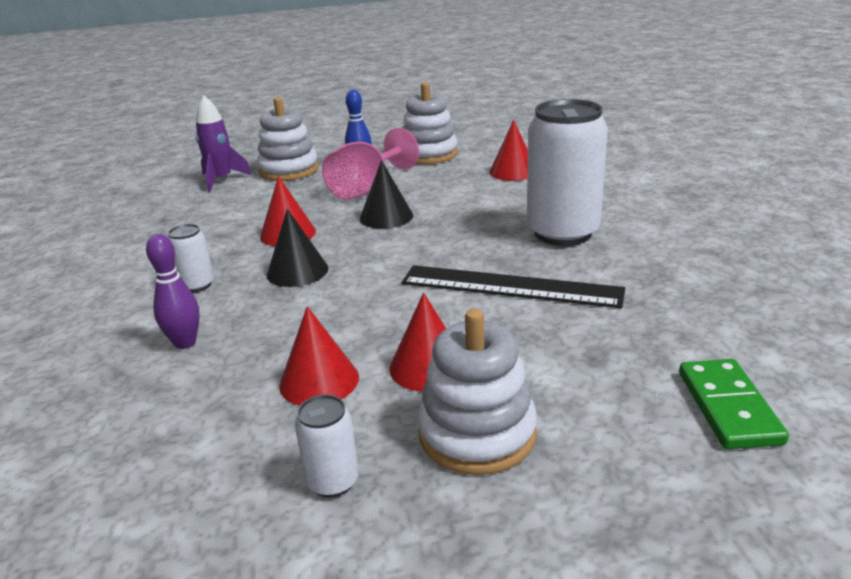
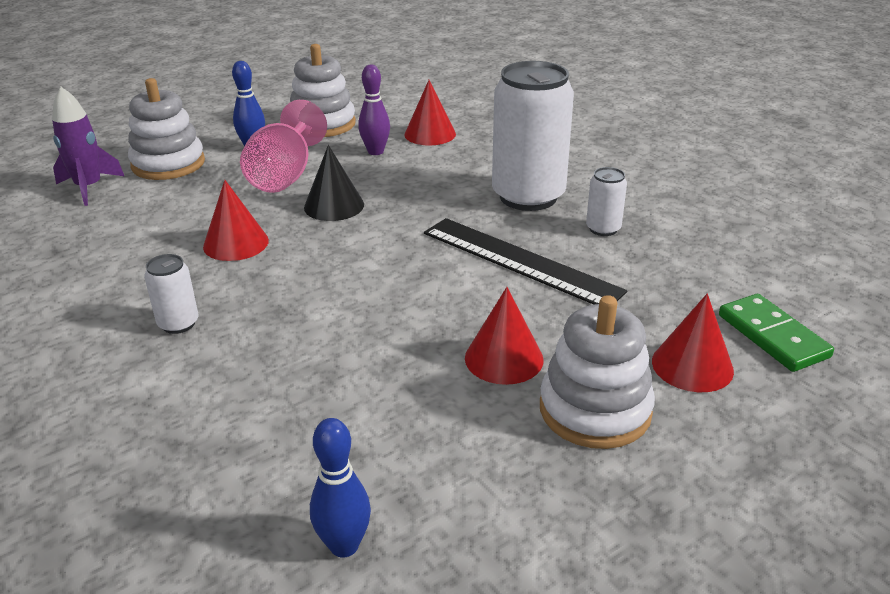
camera: 25 degrees left, 5 degrees up
(165, 490) = (344, 545): none -> blue bowling pin
(185, 343) = (225, 392): purple bowling pin -> purple bowling pin (375, 152)
(297, 271) = (285, 285): black cone -> none
(319, 381) = (408, 397): red cone -> red cone (692, 365)
(333, 481) = (502, 488): white can -> white can (603, 229)
(510, 286) = (520, 261): black ruler -> black ruler turned 45 degrees clockwise

